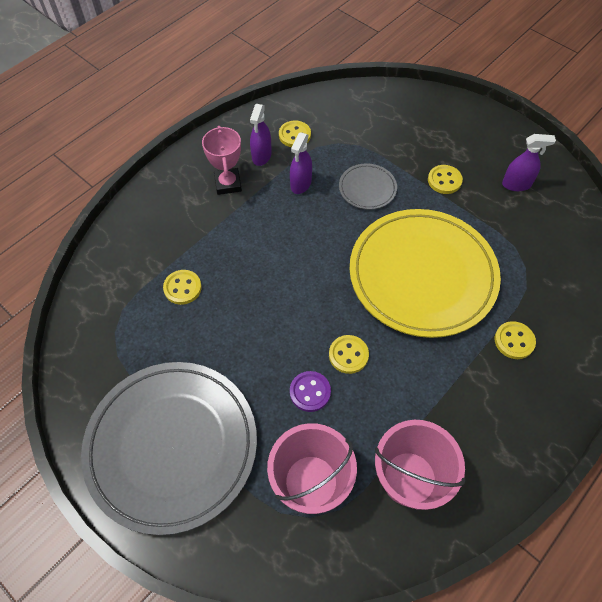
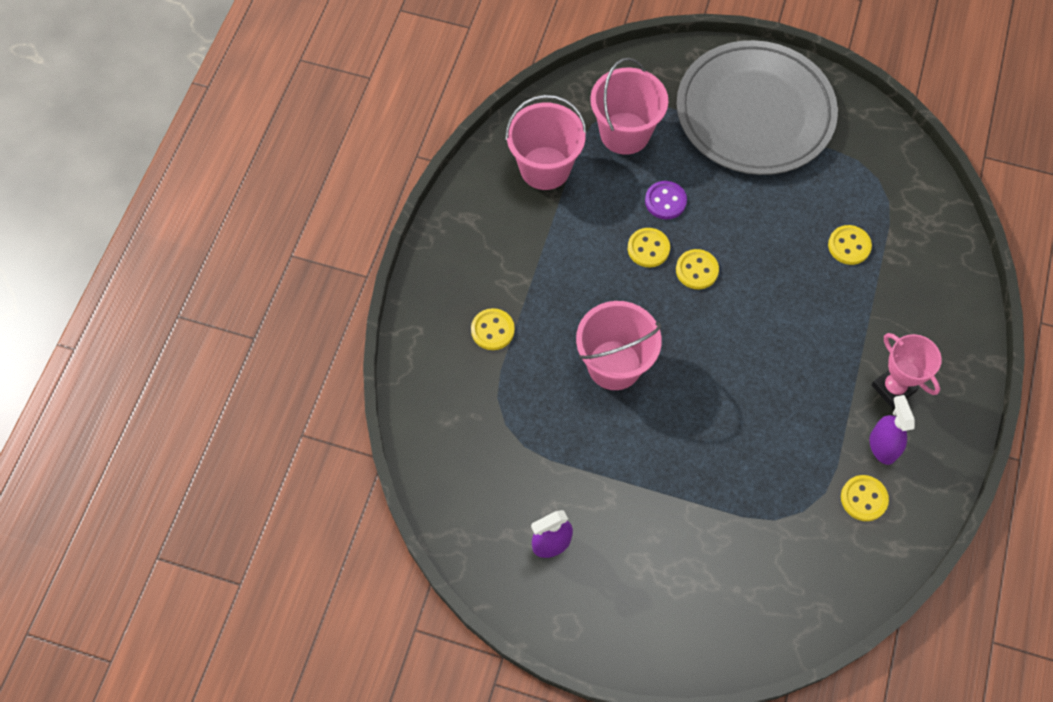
camera: 155 degrees right, 5 degrees up
(301, 184) = (810, 426): purple spray bottle -> none
(367, 188) = (729, 454): grey plate -> none
(422, 275) = (614, 365): yellow plate -> pink bucket
(444, 180) = (642, 509): yellow button -> yellow button (697, 270)

